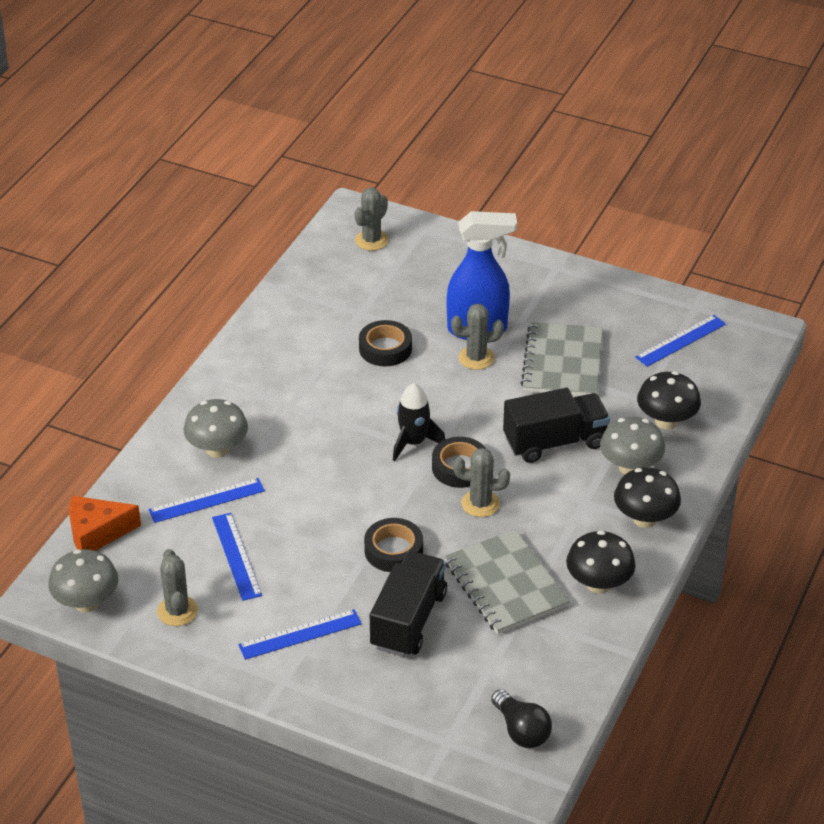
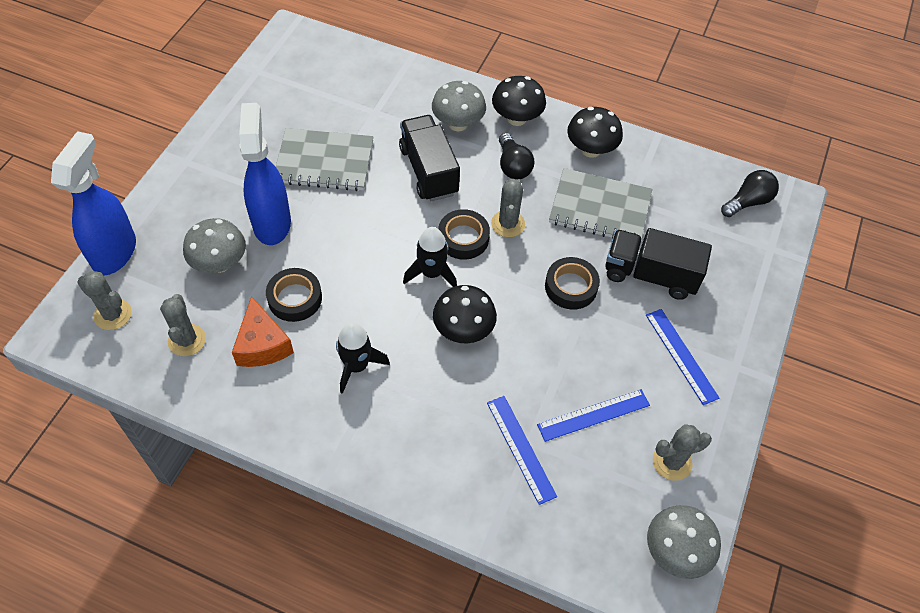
camera: 95 degrees left, 15 degrees up
(97, 533) = (577, 554): orange cheese -> orange cheese (262, 344)
(217, 449) = (445, 444): grey mushroom -> grey mushroom (220, 263)
(306, 391) = (357, 366): none -> black rocket
(441, 234) = (115, 252): none -> blue spray bottle
(476, 358) = (314, 224): grey cactus -> grey cactus (187, 340)
(505, 584) = (600, 208): grey notebook -> grey notebook turned 45 degrees clockwise
(567, 512) = (513, 166): none -> black light bulb
(666, 421) = (402, 98): black mushroom -> black mushroom (463, 330)
(680, 340) = (300, 83): blue ruler -> none

